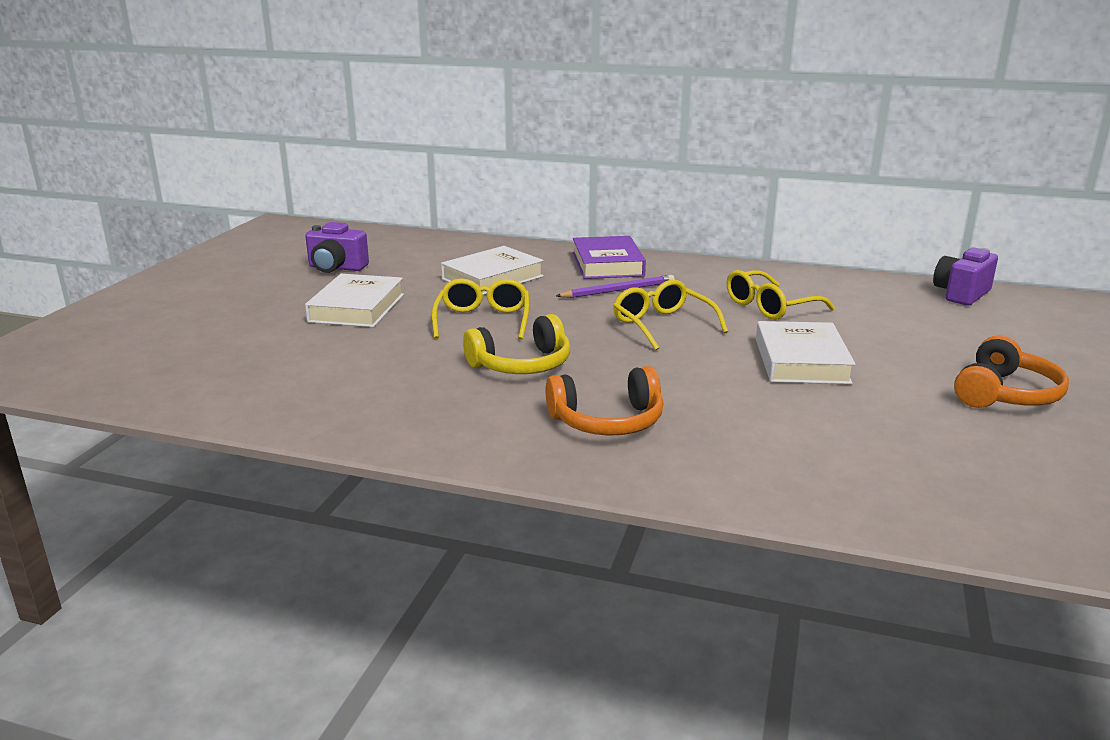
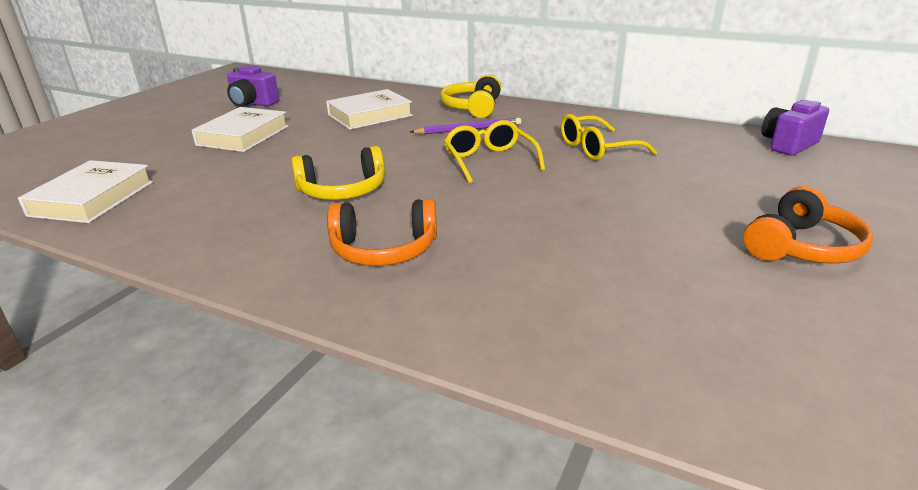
camera: 10 degrees right, 5 degrees up
(483, 320) = (337, 150): yellow glasses -> none
(607, 264) = (472, 108): purple book -> yellow headphones
(801, 361) = (602, 201): white book -> white book (92, 198)

